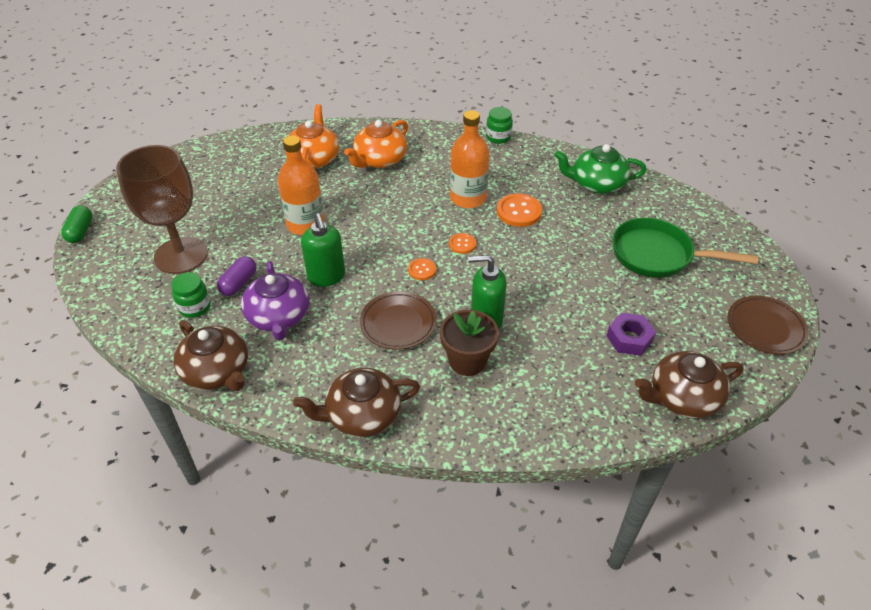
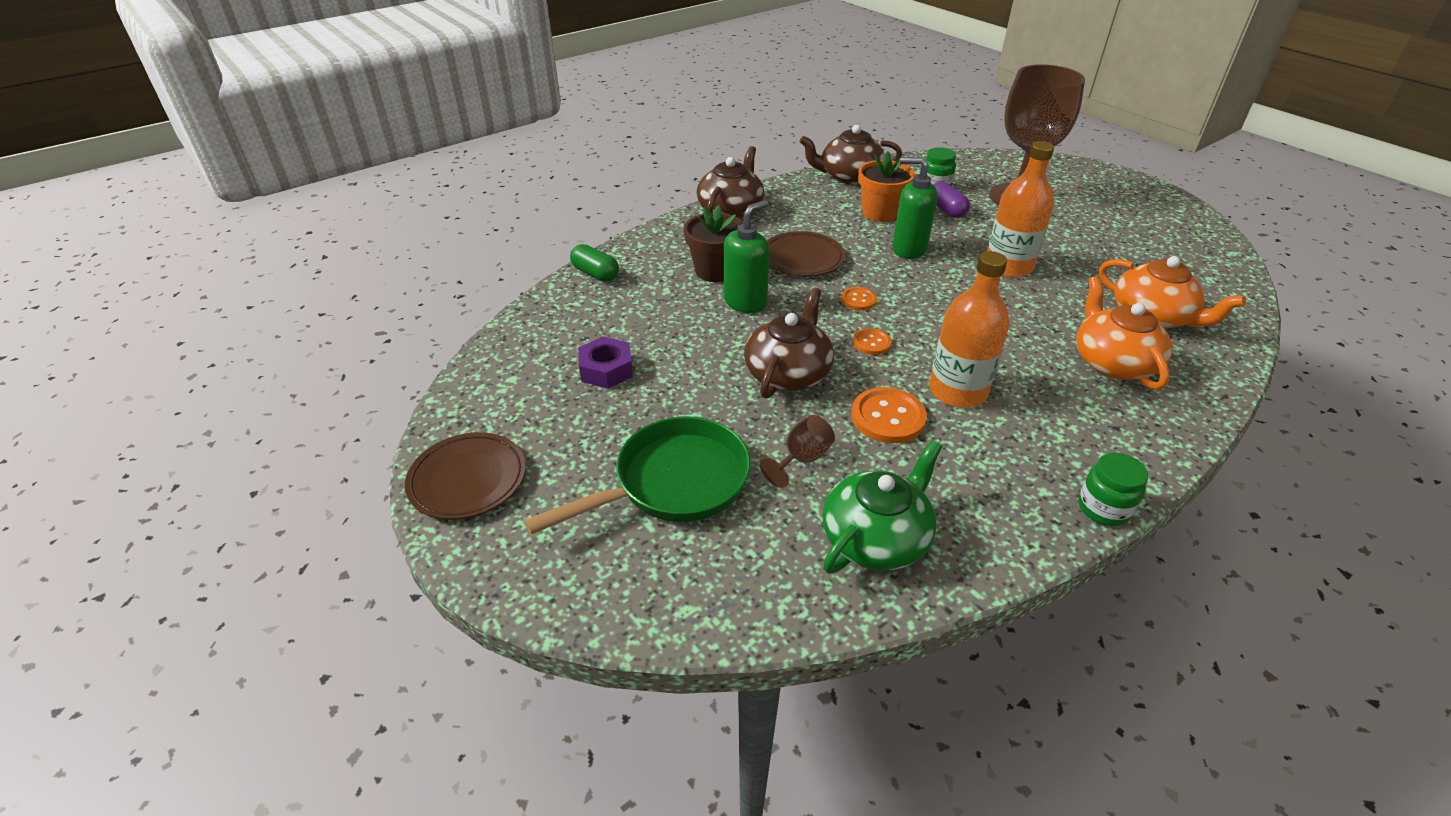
camera: 130 degrees right, 5 degrees down
(80, 231) = (1099, 168): green capsule -> green capsule (595, 274)
(279, 317) = (880, 213): purple teapot -> orange flower pot
(585, 224) = (802, 459): none -> brown goblet
(682, 397) = (510, 355): brown teapot -> brown teapot (788, 373)

